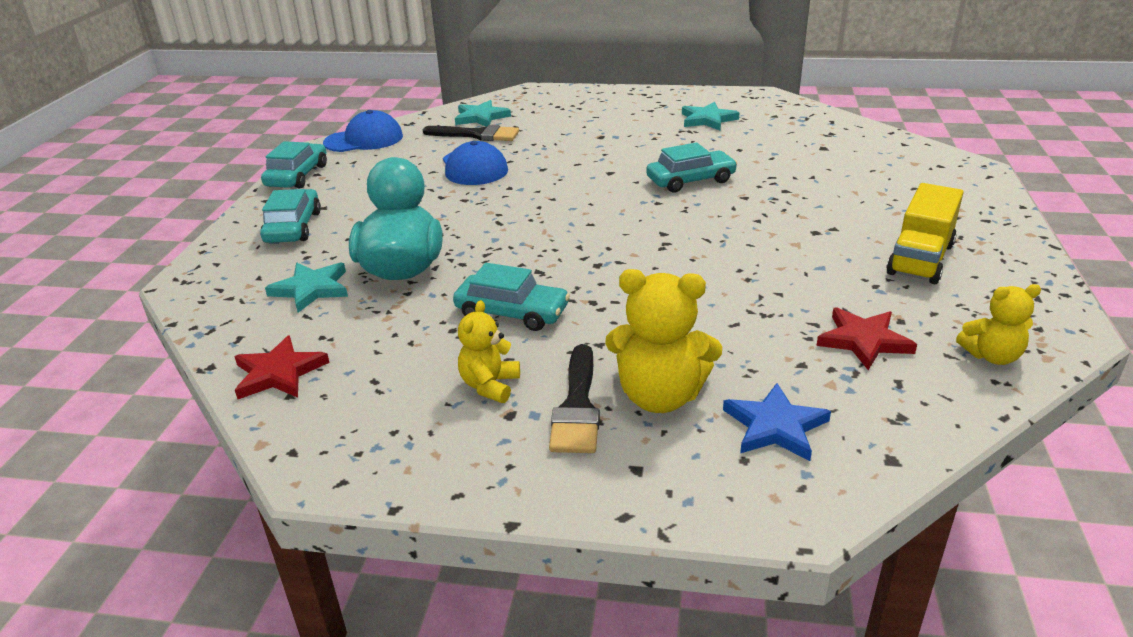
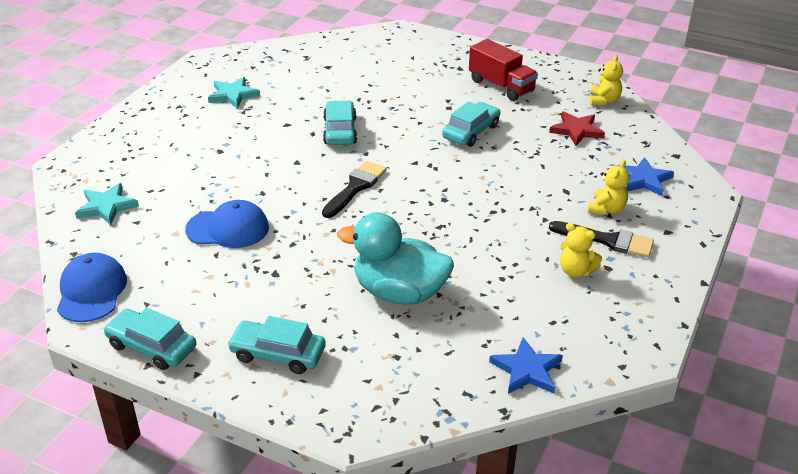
camera: 75 degrees left, 5 degrees up
(279, 373) = (526, 370): red star -> blue star
(311, 289) = (406, 347): turquoise star -> none
(477, 135) = (151, 216): black brush -> black brush (355, 187)
(512, 312) = (491, 248): turquoise car -> turquoise car (471, 132)
(660, 396) = (606, 209): yellow teddy bear -> yellow teddy bear, size x0.60
(920, 259) = (501, 86): yellow truck -> red truck

